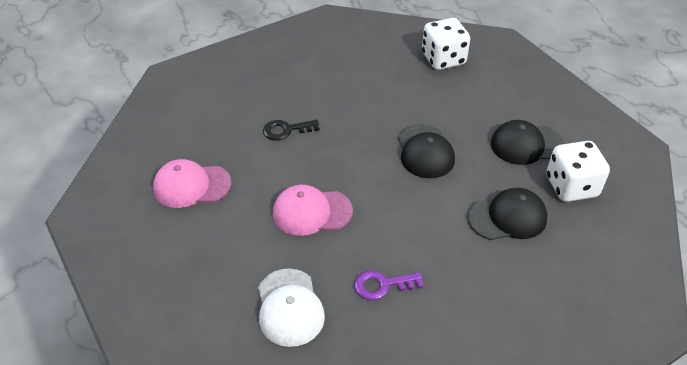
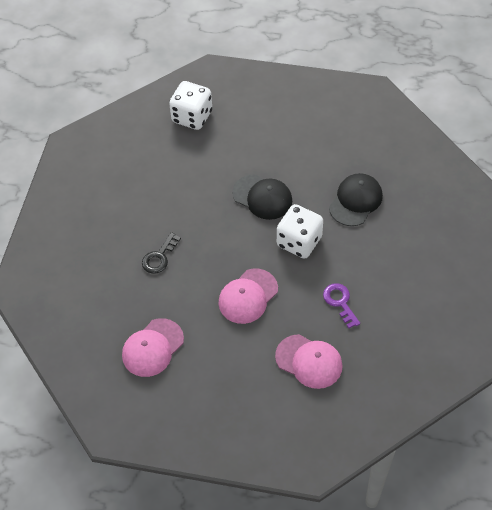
camera: 45 degrees left, 10 degrees up
(289, 307) = (309, 361): white cap -> pink cap
(382, 285) = (340, 302): purple key -> purple key turned 120 degrees clockwise
(526, 144) = (313, 142): black cap -> none
(571, 187) = (366, 150): white dice -> white dice (299, 242)

